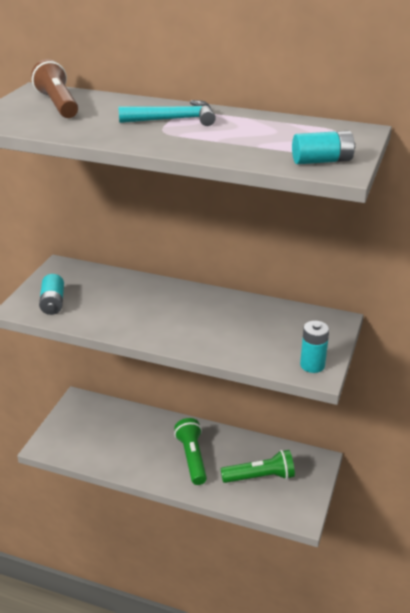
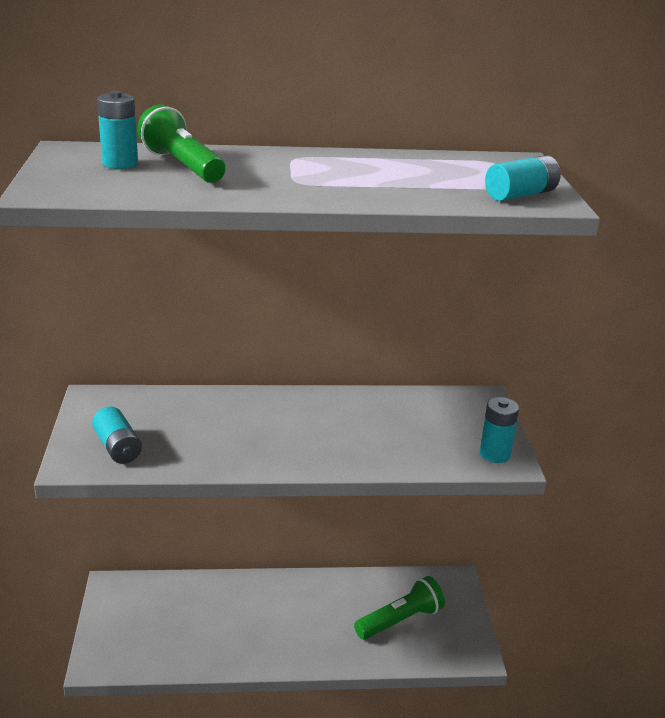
camera: 25 degrees left, 5 degrees down
(58, 104) = (120, 163): brown flashlight -> turquoise battery
(173, 119) = (295, 168): turquoise hammer -> none
(192, 458) = (306, 620): green flashlight -> green flashlight (182, 166)

